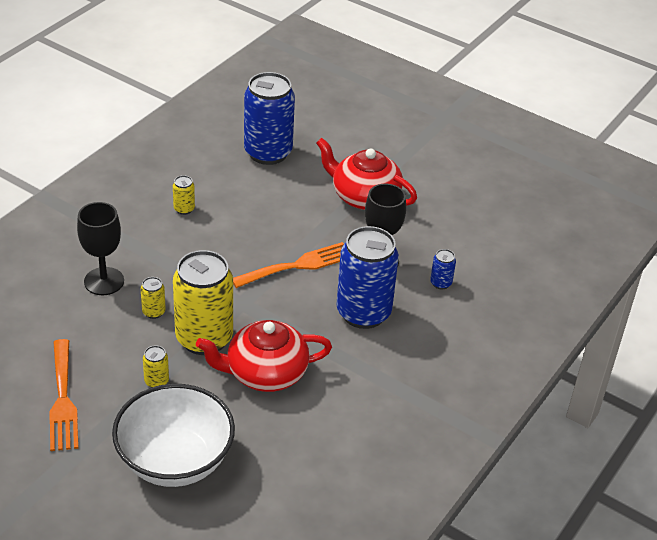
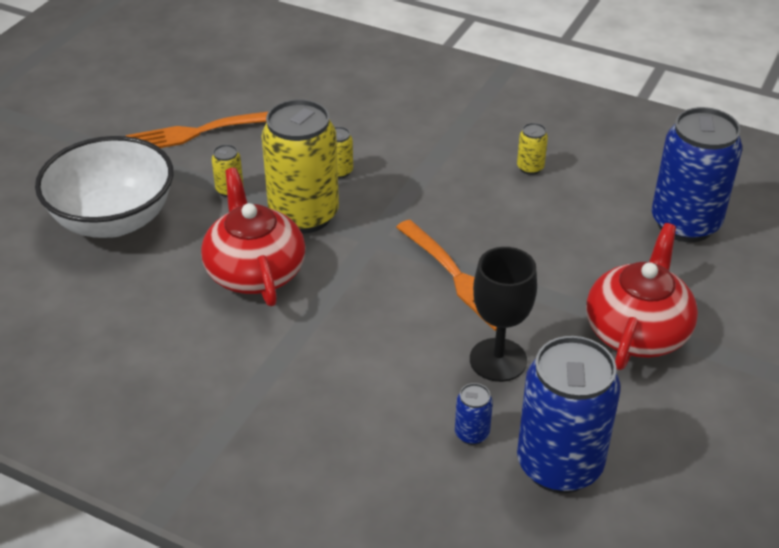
camera: 85 degrees right, 0 degrees up
(104, 281) = (379, 129): black goblet -> none
(363, 313) = (383, 351): blue can -> blue can (559, 465)

